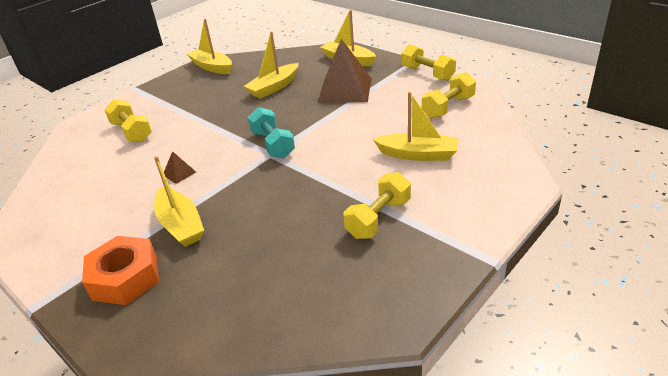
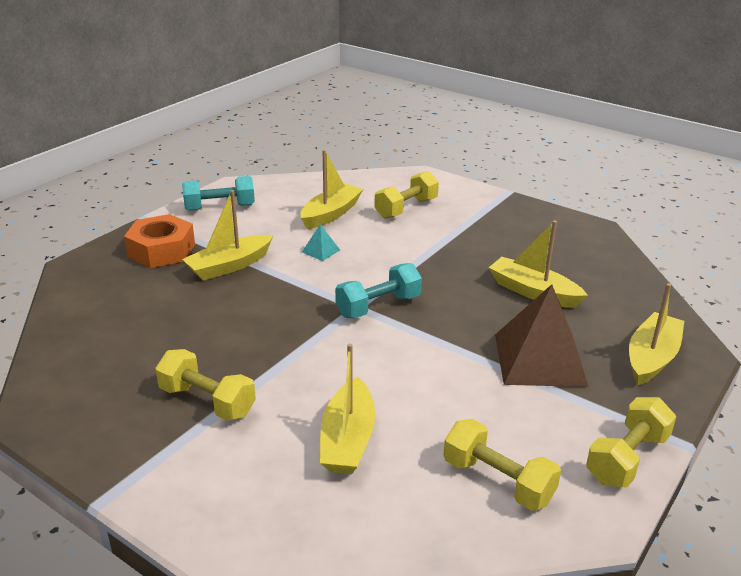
camera: 80 degrees right, 5 degrees down
(53, 243) = (220, 207): none -> turquoise dumbbell
(179, 173) = (320, 251): brown pyramid -> turquoise pyramid
(212, 67) = (582, 234): yellow boat -> yellow boat (331, 214)

